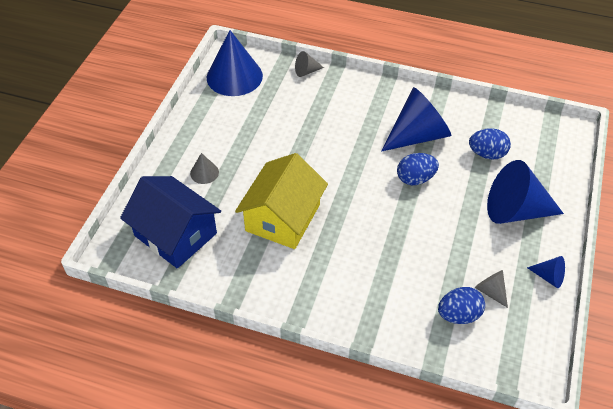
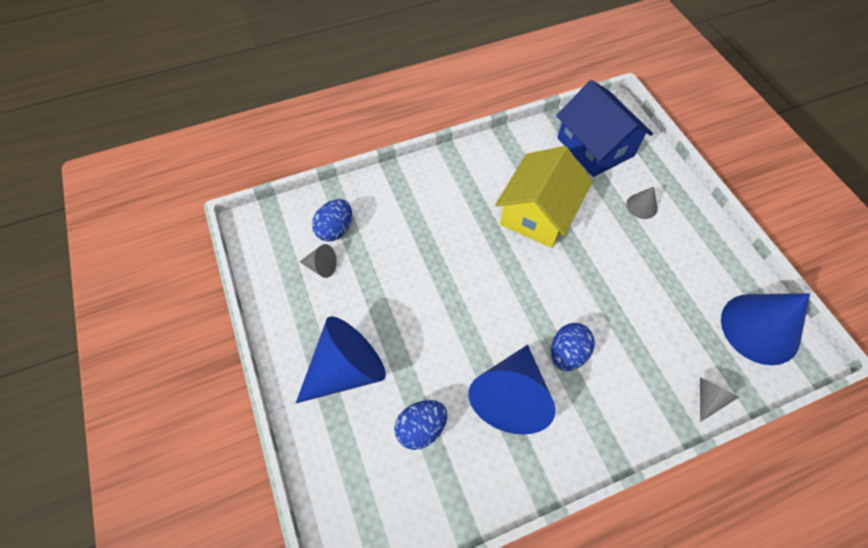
camera: 140 degrees right, 10 degrees up
(175, 234) = (595, 147): blue house -> blue house turned 60 degrees clockwise
(283, 217) = (538, 213): yellow house -> yellow house turned 45 degrees clockwise
(415, 179) = (467, 335): blue egg -> blue egg (567, 353)
(549, 277) = (277, 315): blue cone -> none

